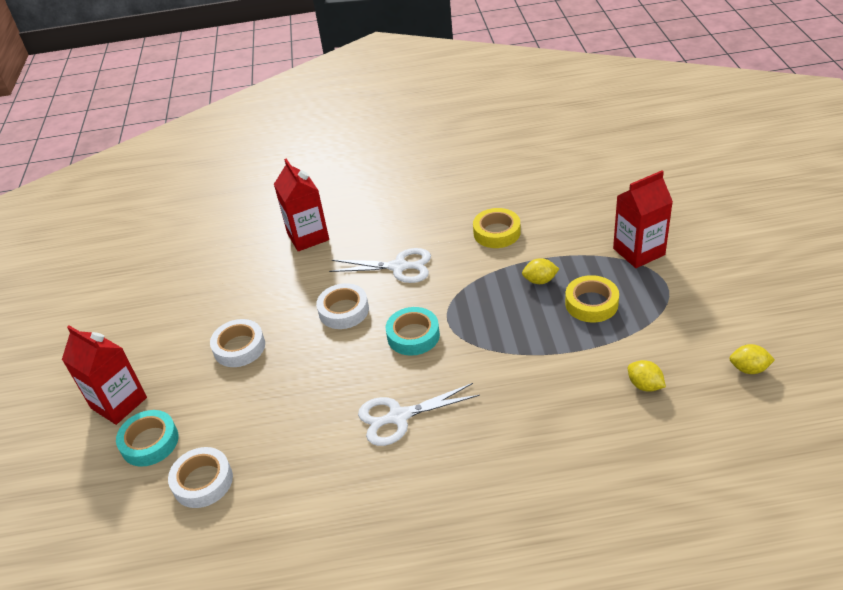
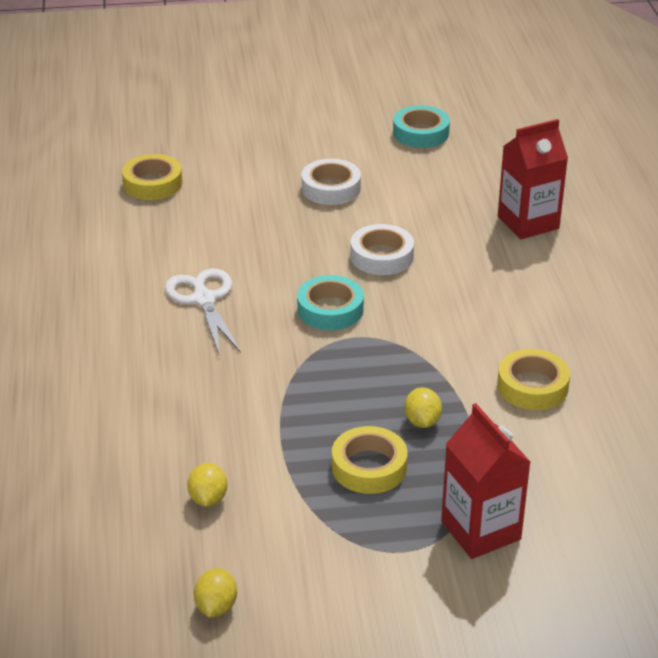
camera: 85 degrees right, 5 degrees down
(119, 403) = (264, 125): red carton -> none
(150, 442) = (209, 149): turquoise tape -> turquoise tape (420, 133)
(203, 481) = (153, 183): white tape -> yellow tape
(398, 267) = (461, 297): white scissors -> none
(644, 385) = (208, 499): yellow lemon -> yellow lemon turned 45 degrees counterclockwise

